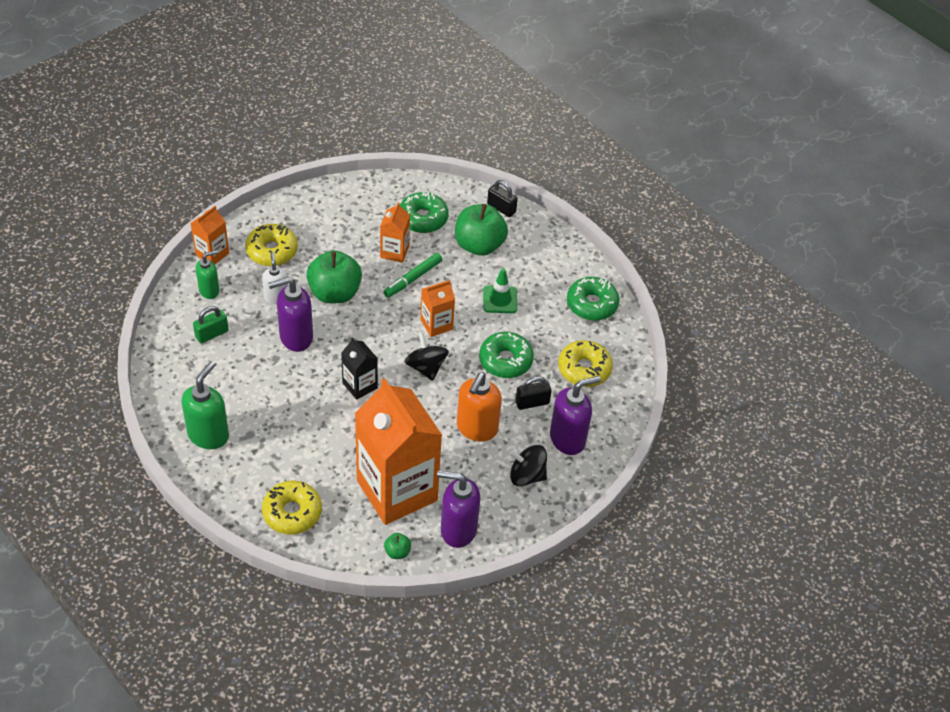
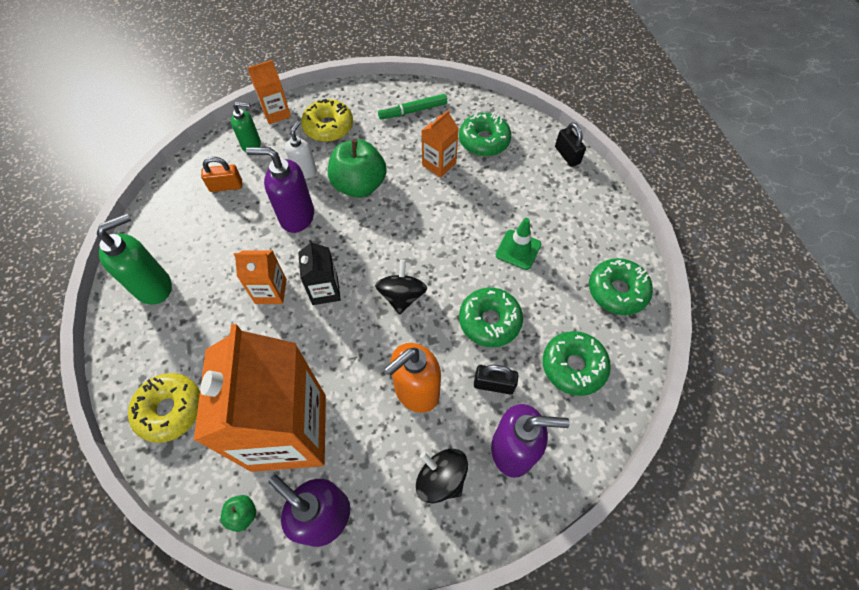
camera: 30 degrees right, 10 degrees up
(212, 334) = (226, 186): green padlock -> orange padlock
(413, 279) = (441, 197): green marker -> green marker (413, 111)
(436, 324) = (438, 253): orange carton -> orange carton (271, 291)
(479, 245) = (526, 185): green apple -> none
(584, 369) = (573, 366): yellow donut -> green donut

